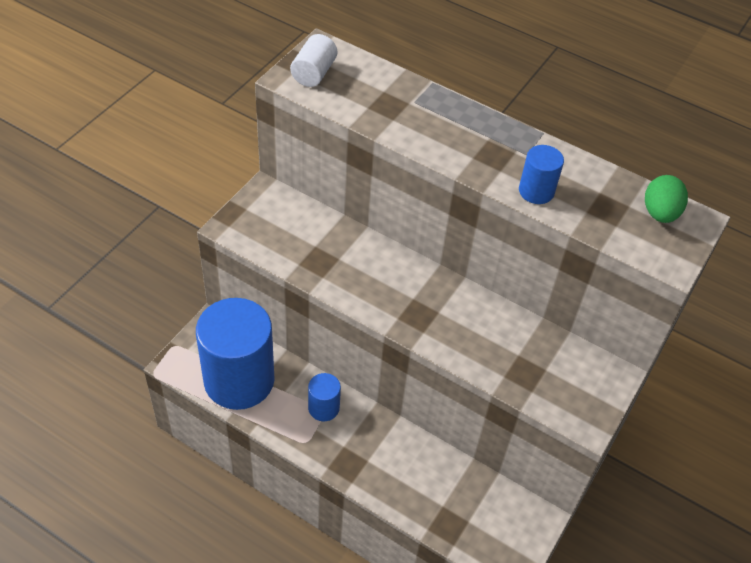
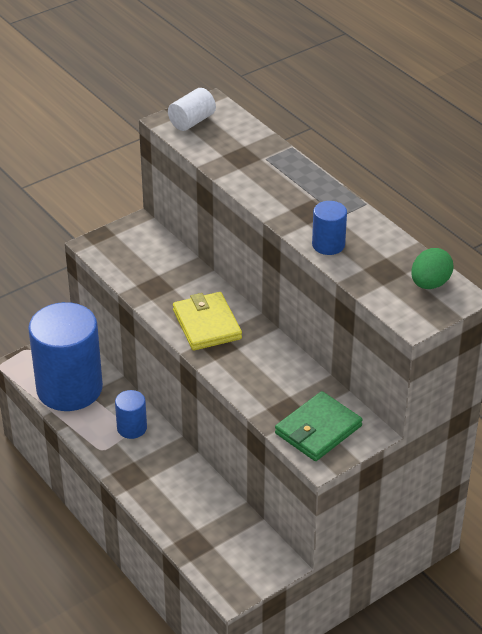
camera: 25 degrees right, 10 degrees down
(394, 292) = (207, 324): none -> yellow wallet
(566, 387) = (318, 429): none -> green wallet

